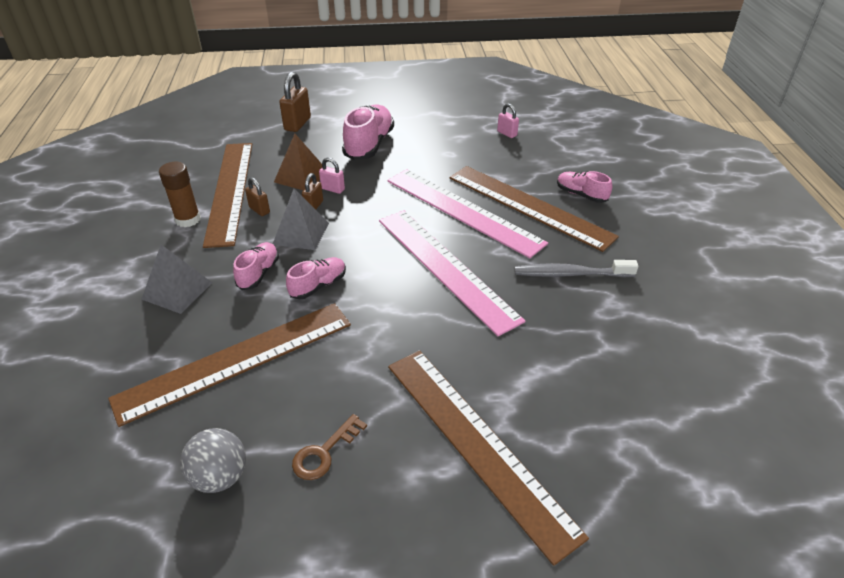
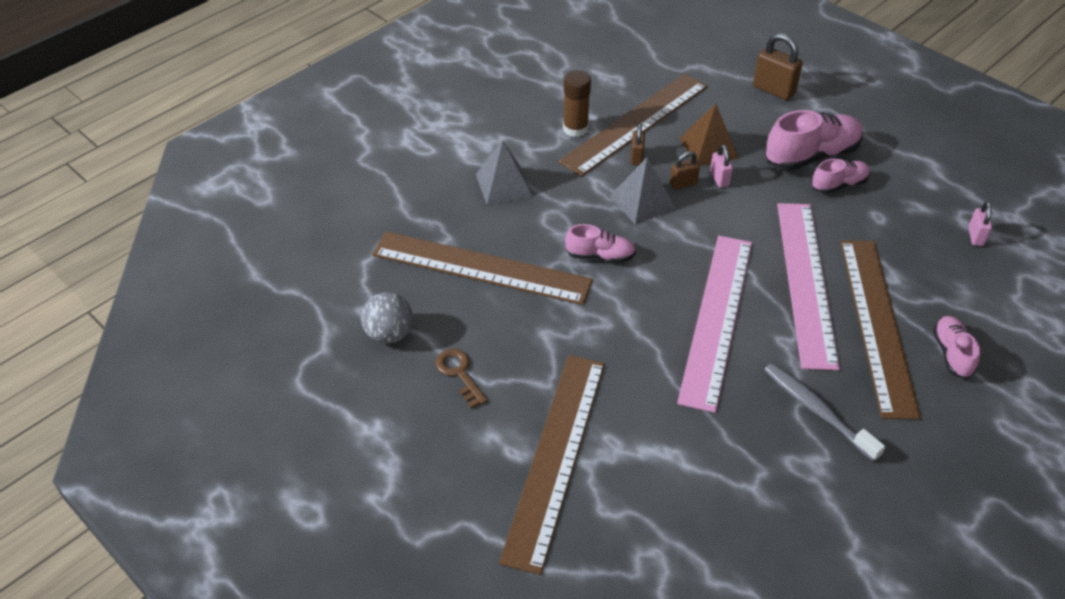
camera: 50 degrees right, 5 degrees up
(258, 273) = (571, 213): pink shoe -> pink shoe (839, 185)
(297, 124) = (774, 90): brown padlock -> brown padlock turned 60 degrees clockwise
(324, 452) = (459, 374): brown key -> brown key turned 60 degrees clockwise

